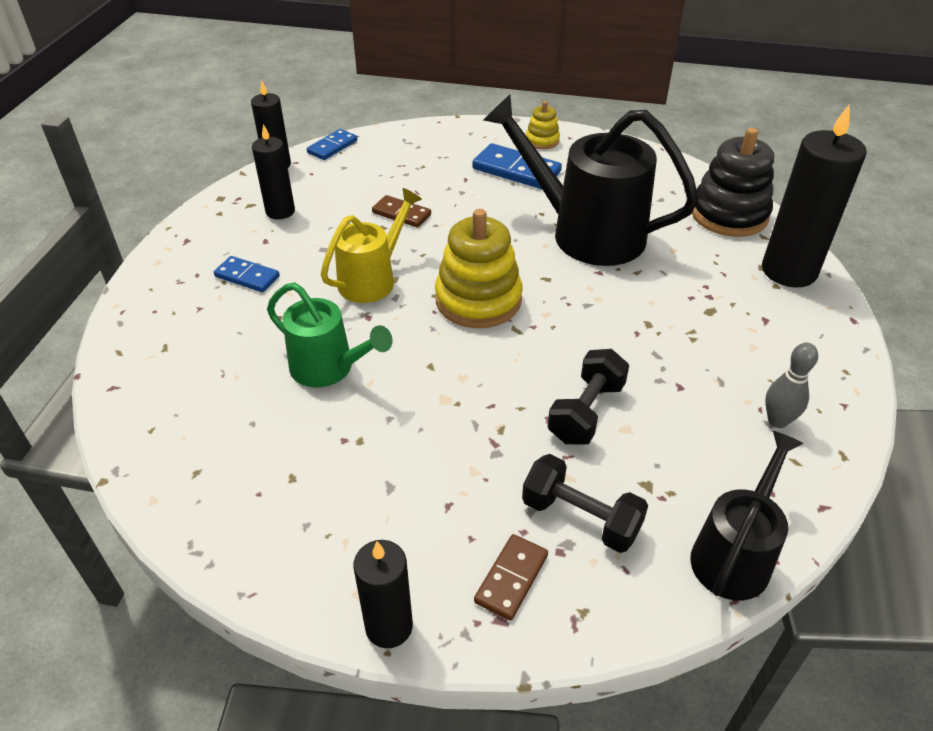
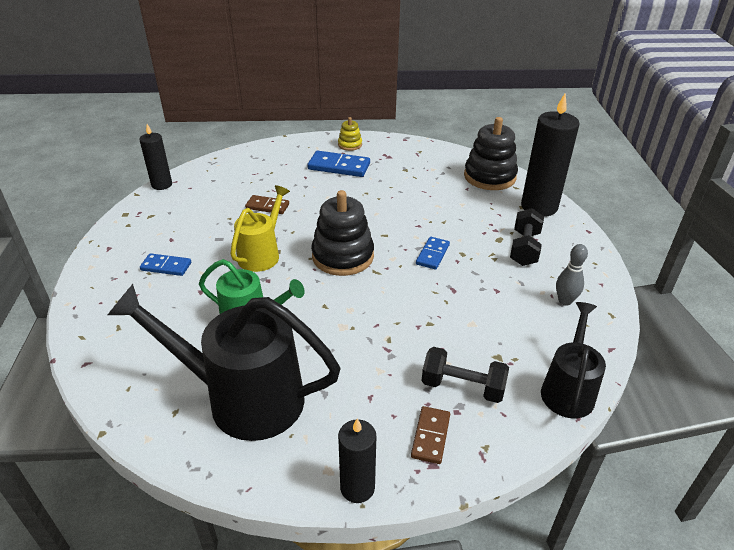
camera: 15 degrees left, 5 degrees down
(280, 211) = (175, 217): black candle -> none
(332, 147) = (199, 167): blue domino -> blue domino (432, 254)
(478, 300) = (343, 256): yellow stacking toy -> black stacking toy
(584, 232) = (399, 201): black watering can -> black watering can (241, 398)
(586, 412) = (442, 317): black dumbbell -> black dumbbell (524, 248)

